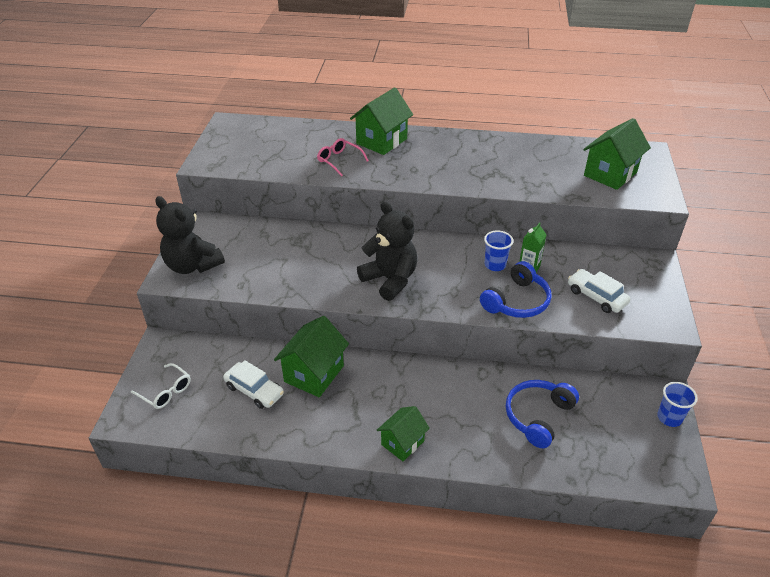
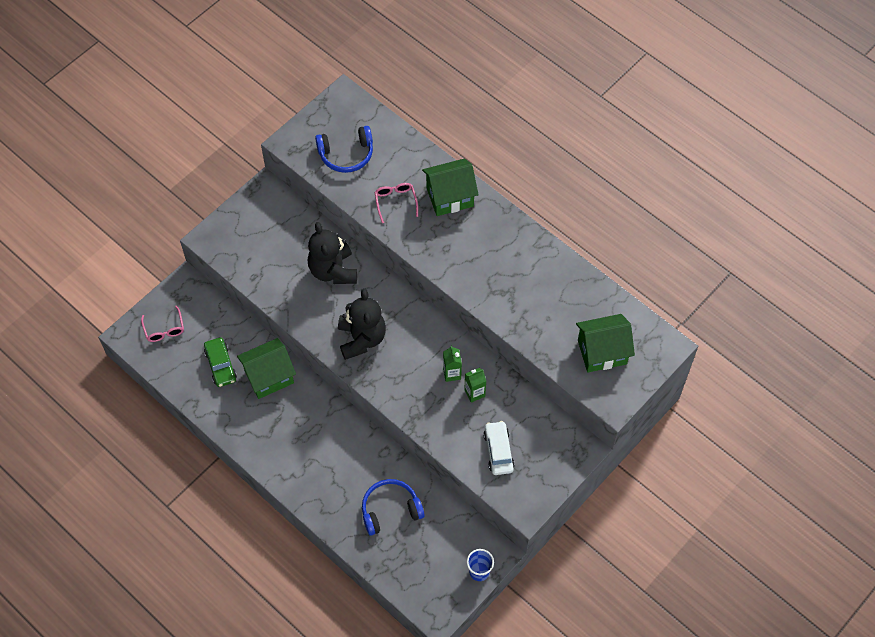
camera: 35 degrees right, 20 degrees up
(166, 391) = (164, 329): white glasses -> pink glasses
(192, 265) = (233, 235): black teddy bear -> black teddy bear (333, 270)
(254, 390) = (220, 365): white car -> green car
(402, 443) = (284, 469): green house -> none
(495, 265) = (452, 373): blue cup -> green carton
(517, 301) = (435, 417): blue headphones -> blue headphones (346, 154)

